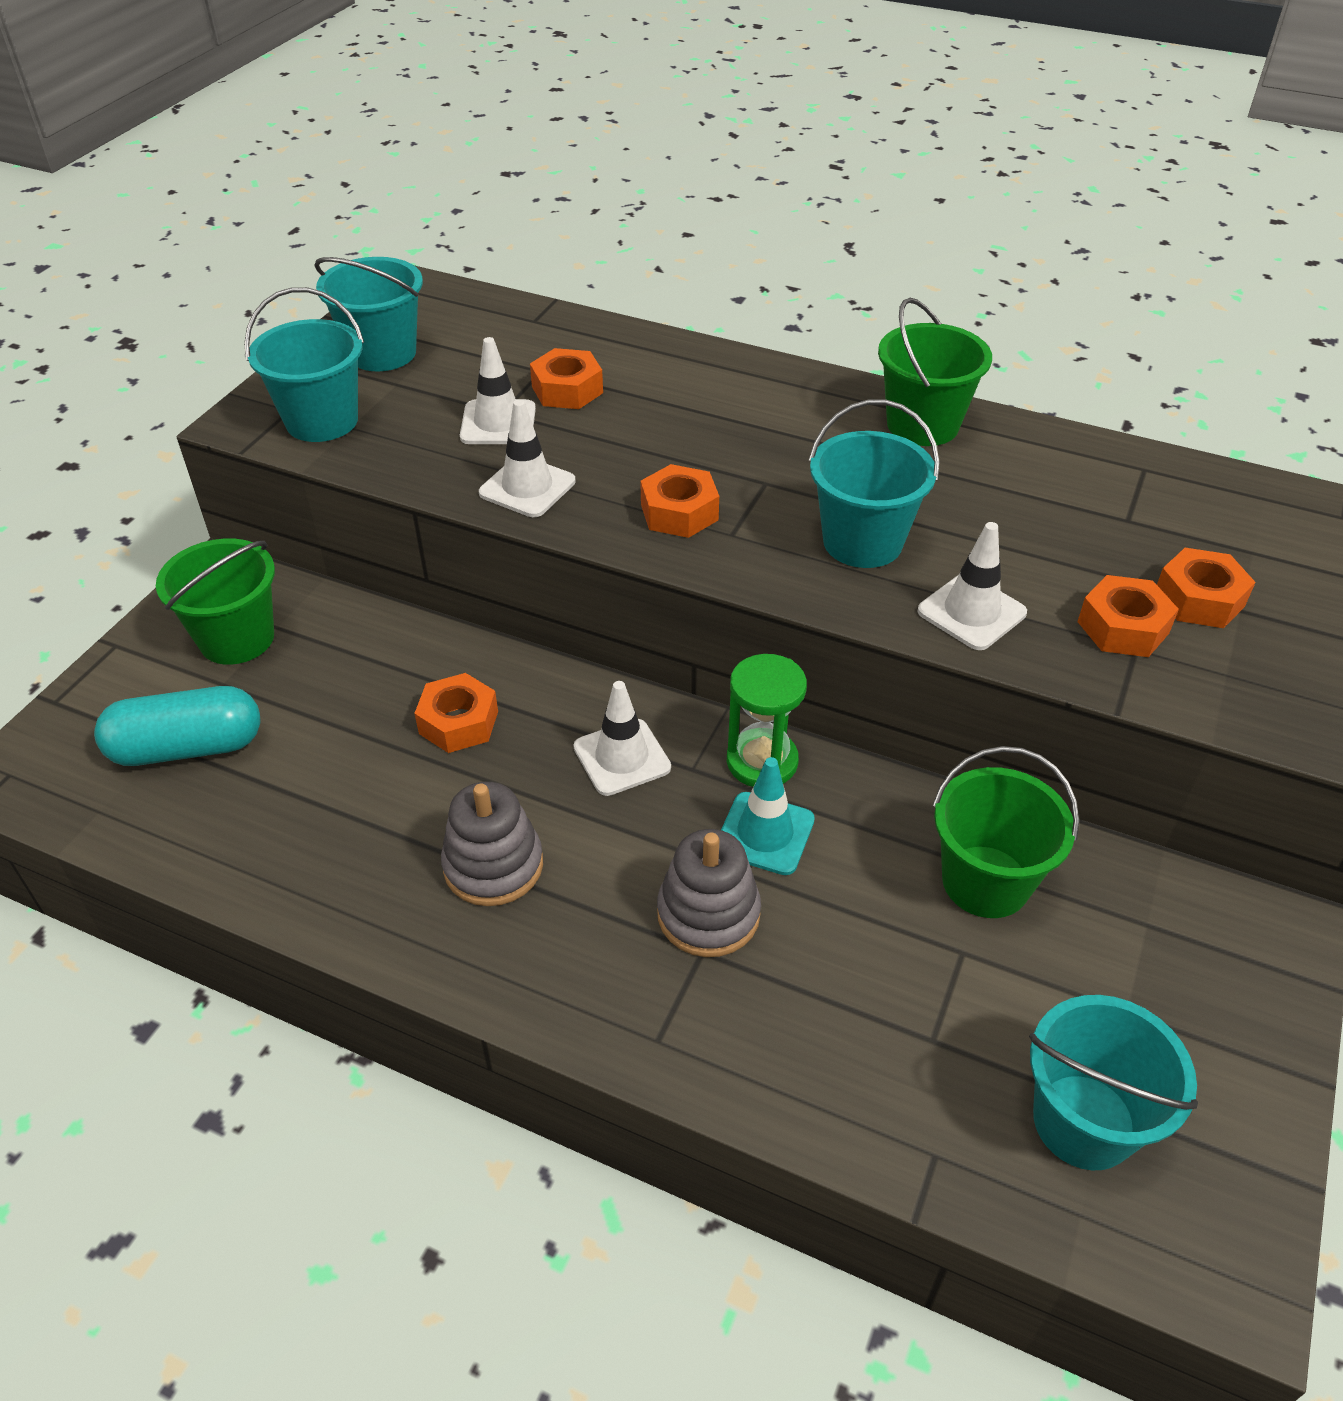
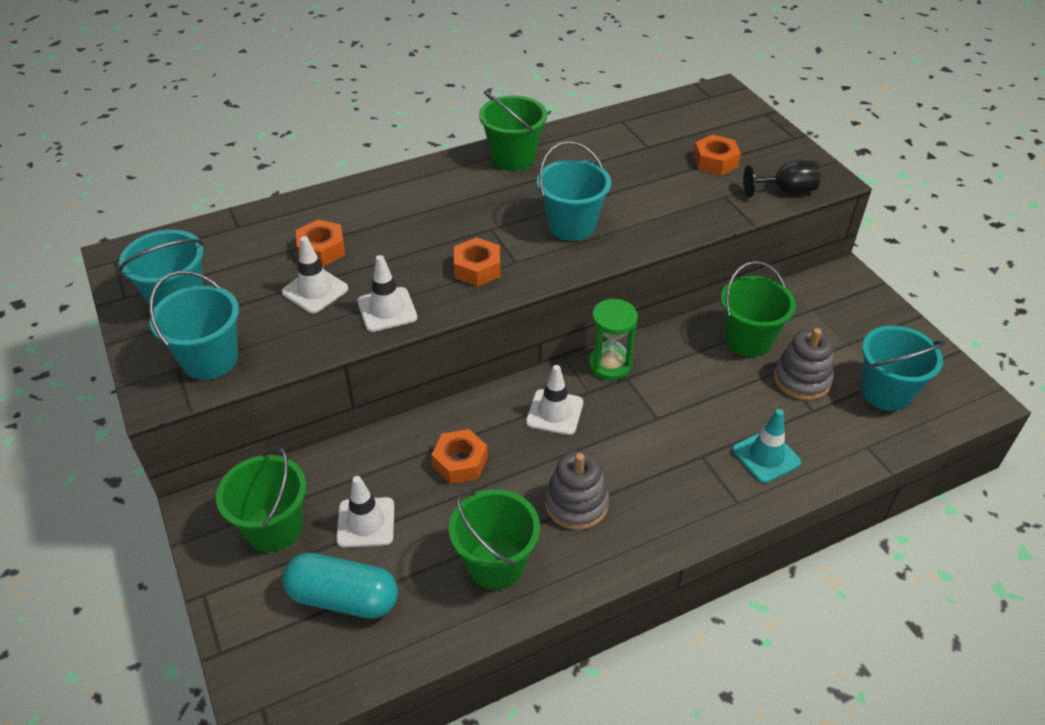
camera: 50 degrees left, 0 degrees up
(188, 748) = (343, 598): turquoise capsule -> turquoise capsule turned 75 degrees clockwise
(335, 845) = (495, 564): none -> green bucket
(708, 914) = (682, 440): grey stacking toy -> grey stacking toy (801, 379)
(765, 833) = (654, 391): turquoise traffic cone -> turquoise traffic cone (766, 456)
(971, 612) = (654, 224): white traffic cone -> white traffic cone (366, 522)
(1123, 627) = (709, 191): orange nut -> none
(1250, 707) = (786, 190): none -> black goblet

